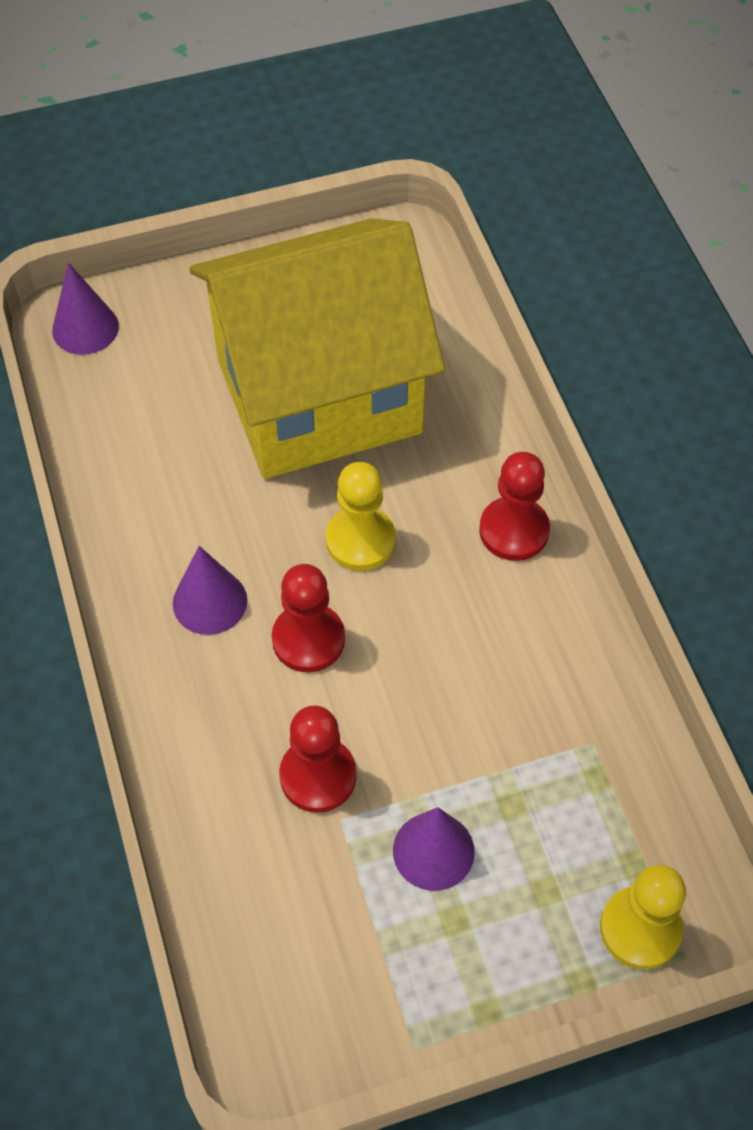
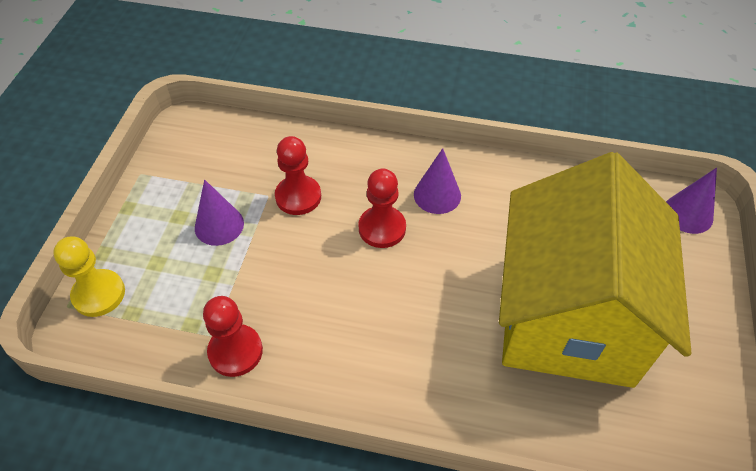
camera: 120 degrees right, 5 degrees down
(360, 540) = (434, 285): yellow pawn -> none
(514, 530) = (387, 379): red pawn -> red pawn (235, 351)

